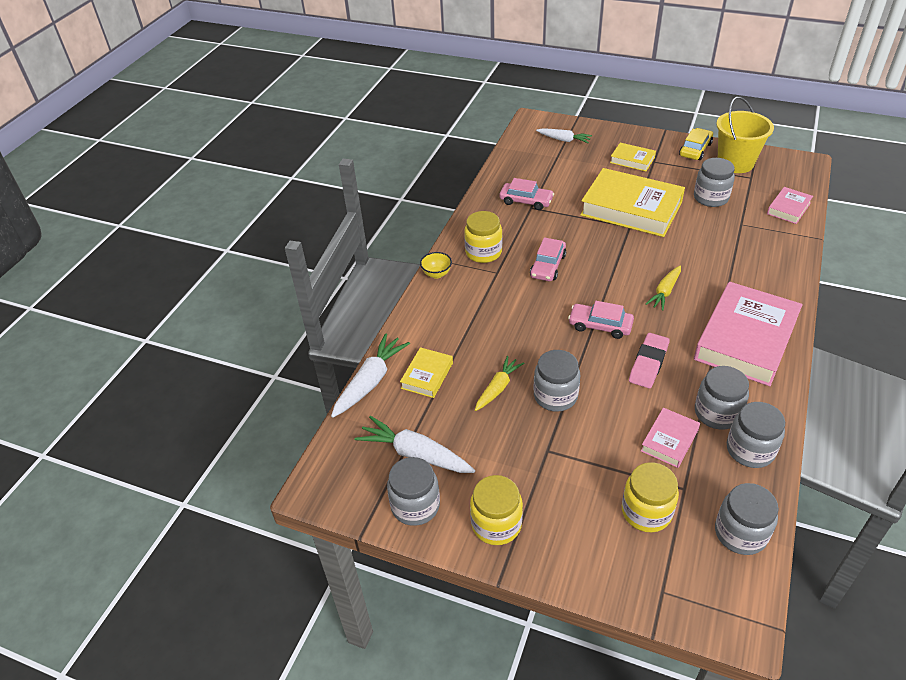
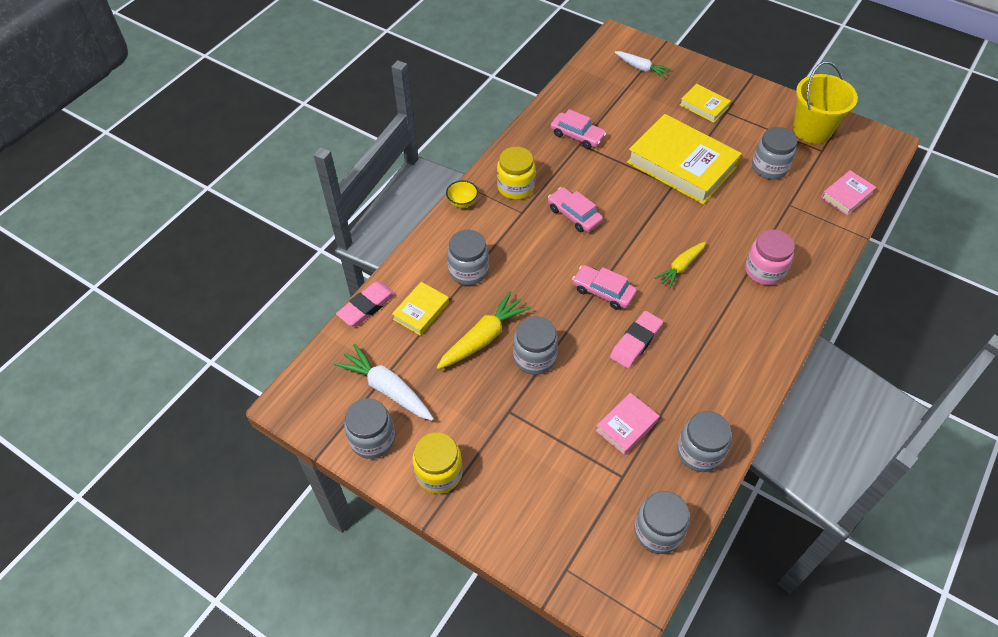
camera: 10 degrees right, 10 degrees up
(370, 382) = (367, 306): white carrot -> pink eraser
(498, 388) = (483, 338): yellow carrot -> yellow carrot, size x1.52
(547, 266) = (574, 215): pink car -> pink car turned 105 degrees clockwise
(646, 512) = (579, 491): yellow jar -> none
(695, 150) = (775, 105): yellow car -> none
(717, 413) = (682, 408): grey jar -> grey jar (468, 270)
(742, 281) = (764, 271): none -> pink jar
(745, 339) = (741, 335): pink book -> none

